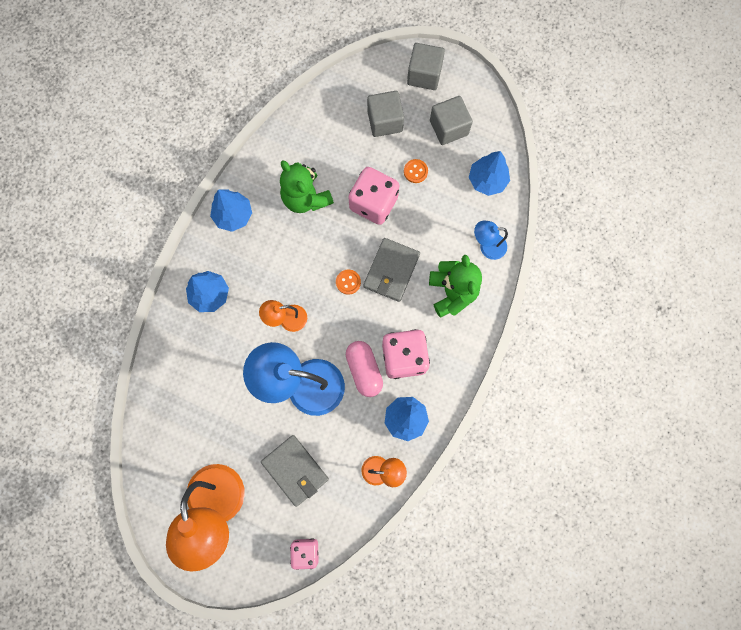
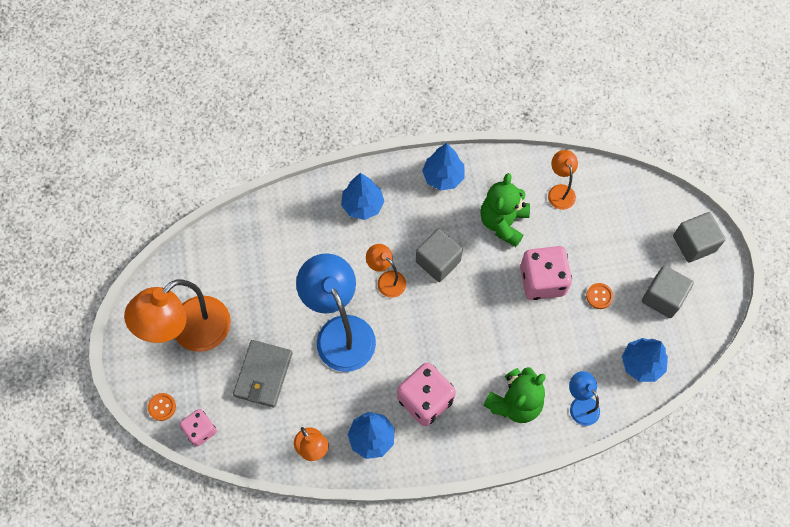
camera: 55 degrees right, 10 degrees down
(312, 137) = (560, 191): none -> orange lamp
(348, 282) = (456, 307): orange button -> orange button (162, 407)
(364, 370) = (389, 373): pink capsule -> none
(385, 121) = (623, 240): grey cube -> grey cube (438, 261)
(391, 271) = (494, 336): grey wallet -> none

